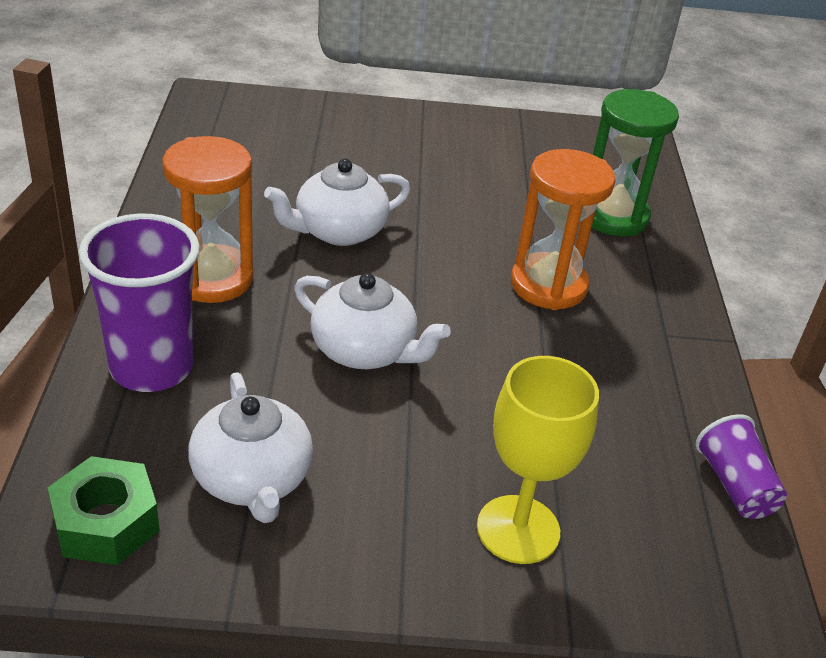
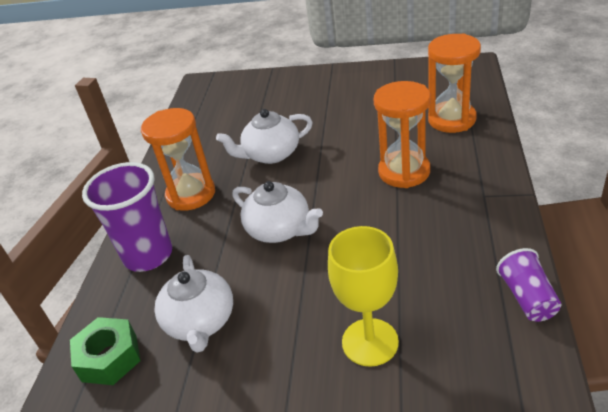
camera: 15 degrees right, 0 degrees up
(613, 216) = (451, 120): green hourglass -> orange hourglass

